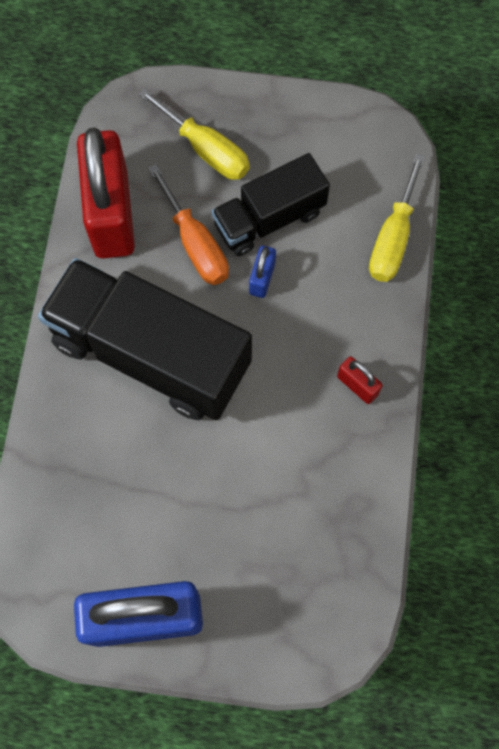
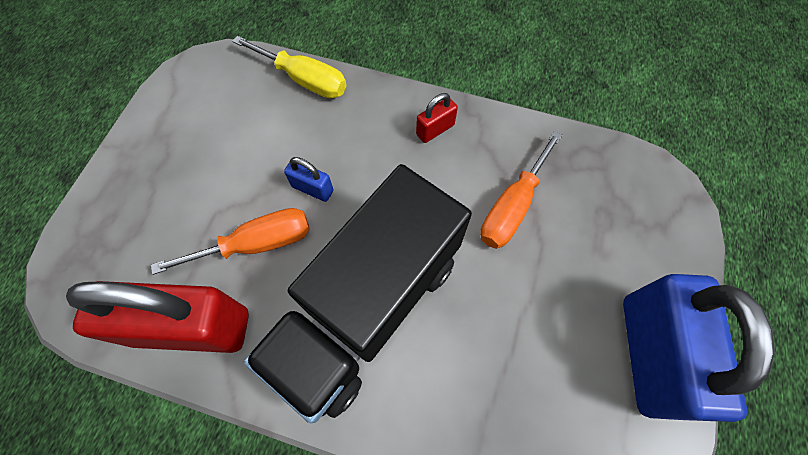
camera: 80 degrees left, 5 degrees down
(206, 150) = (155, 217): yellow screwdriver -> none
(269, 219) = (252, 172): black truck -> none
(278, 476) = (512, 207): none -> orange screwdriver

